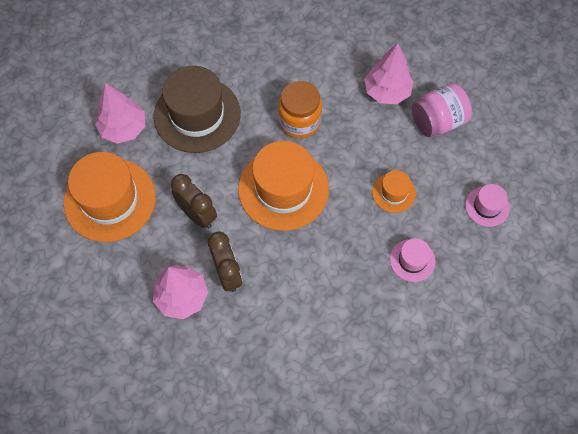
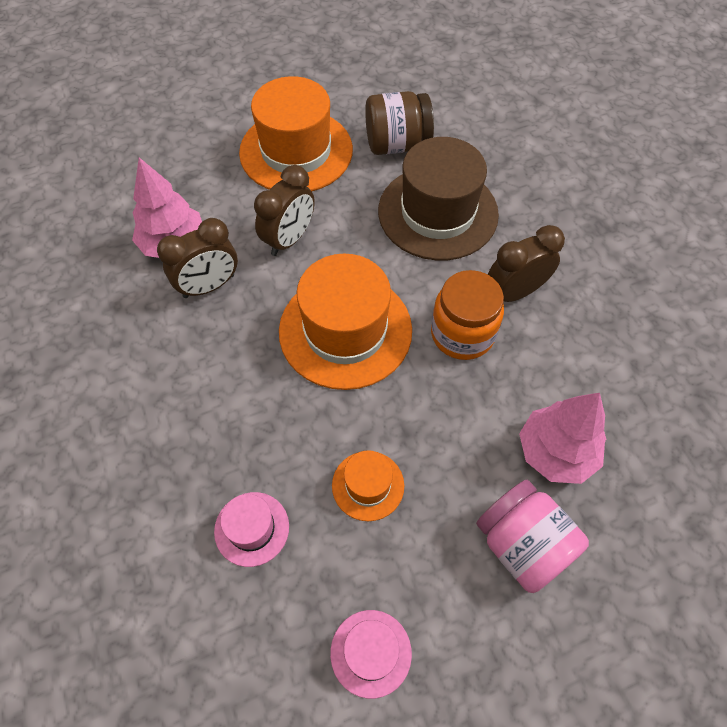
camera: 80 degrees right, 5 degrees down
(123, 128) = (397, 144): pink tree -> brown jar
(274, 85) = (515, 292): none -> brown clock

